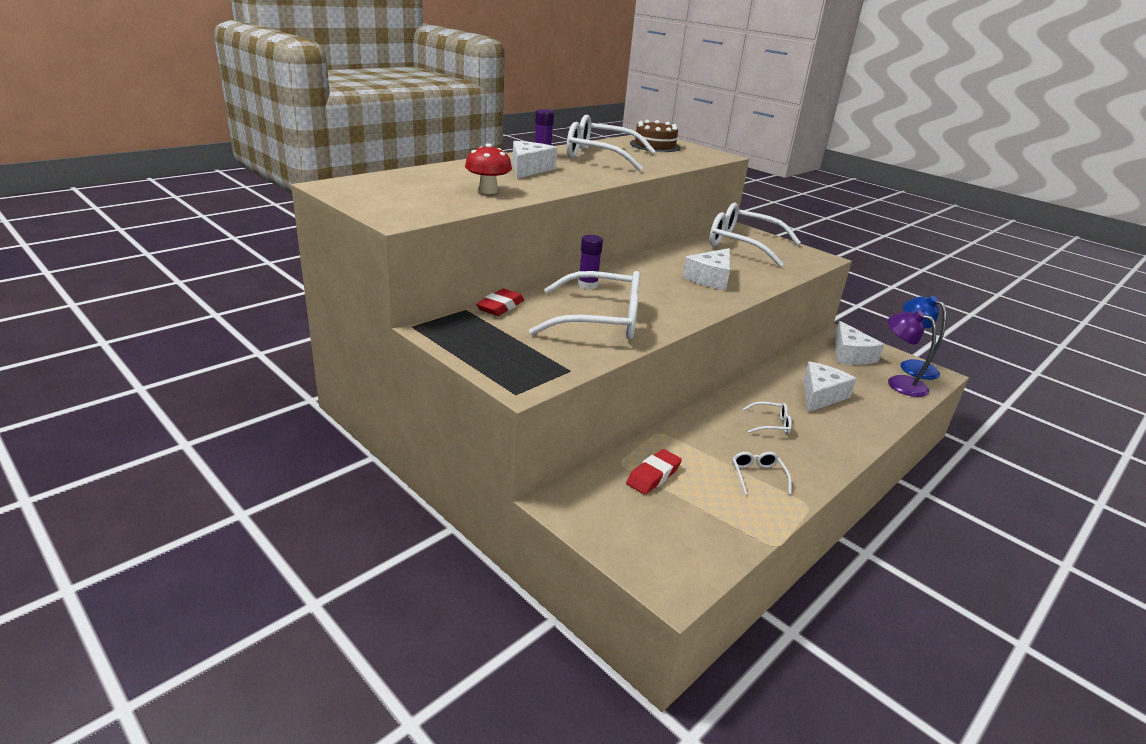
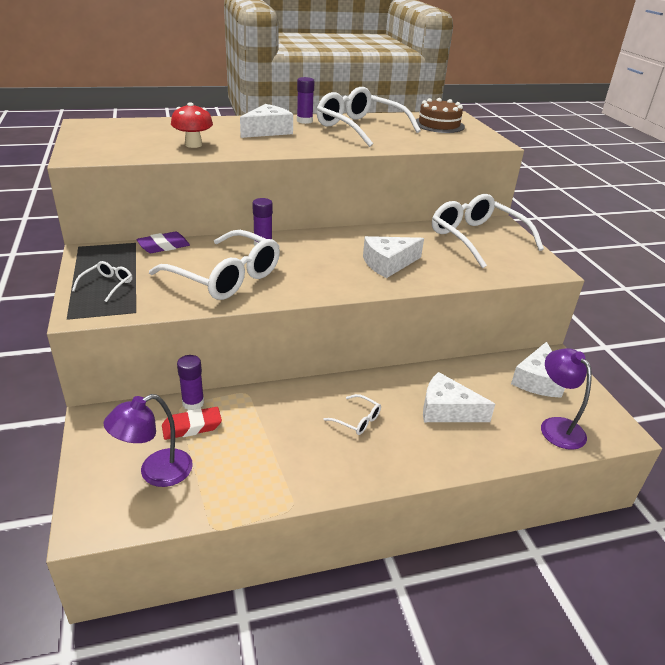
camera: 30 degrees right, 5 degrees up
(500, 307) = (164, 246): red eraser -> purple eraser
(627, 456) = (193, 403): none -> purple glue stick
(674, 523) = (156, 473): none -> purple lamp
(757, 476) = (280, 462): white glasses -> white glasses (107, 285)
(821, 395) = (447, 410): white cheese -> white cheese turned 135 degrees counterclockwise
(912, 366) = (599, 414): blue lamp -> none

